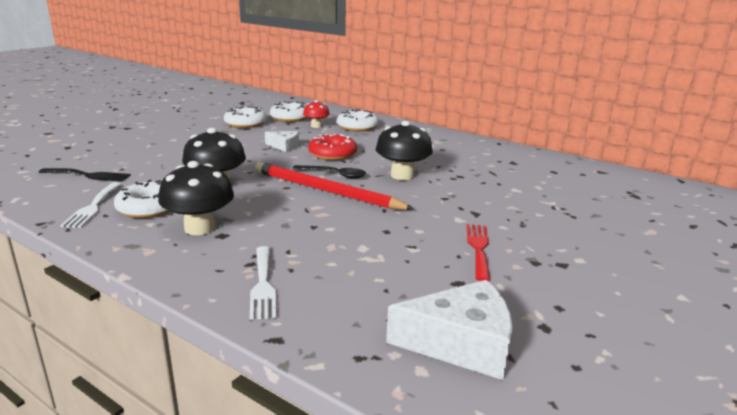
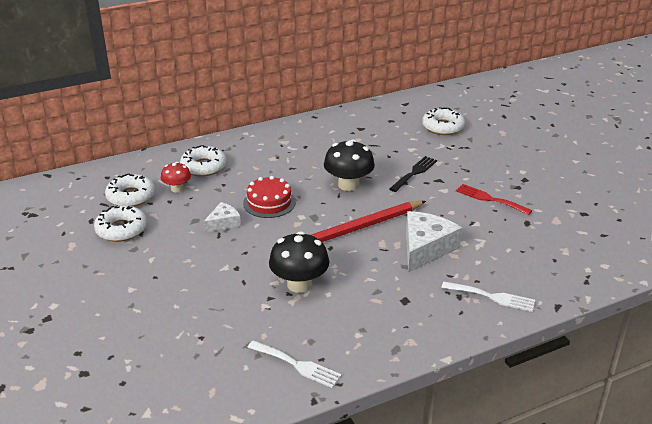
camera: 60 degrees left, 10 degrees up
(89, 175) = (204, 362): black fork -> black fork (414, 173)
(149, 208) = (323, 331): white donut -> white donut (443, 127)
(200, 228) = (385, 309): black mushroom -> none
(332, 154) = (269, 202): red donut -> red cake
(334, 175) = (321, 216): black spoon -> none
(461, 343) = (588, 245): white cheese -> white cheese (425, 248)

